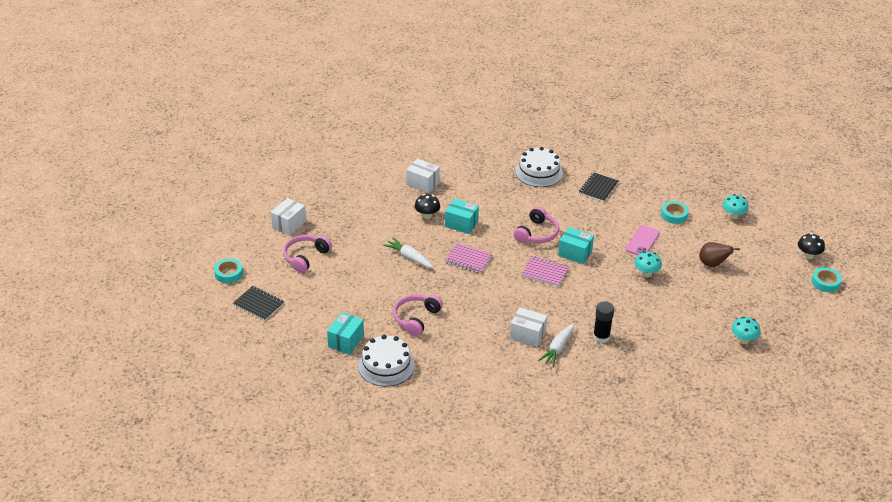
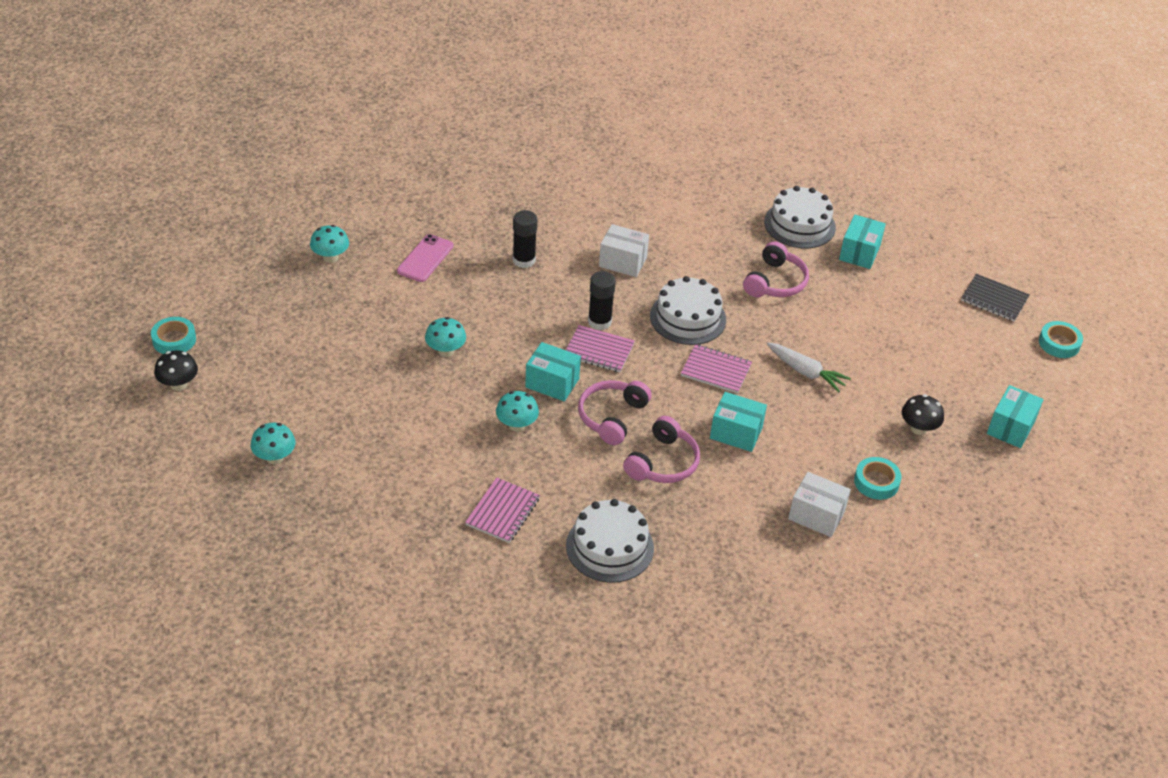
camera: 175 degrees right, 5 degrees up
(289, 224) = (1010, 427): white box -> turquoise box
(305, 257) = (960, 370): pink headphones -> pink headphones (663, 462)
(427, 215) = (794, 448): black mushroom -> black mushroom (918, 428)
(483, 293) = (688, 318): none -> white cake
(545, 291) = (599, 322): none -> black glue stick
(558, 348) = (582, 245): white carrot -> none
(595, 230) = (517, 425): none -> turquoise mushroom
(598, 188) = (503, 512): black notebook -> pink notebook
(642, 241) = (441, 406): pink phone -> pink phone (425, 258)
(674, 215) = (378, 457): turquoise tape -> turquoise tape (876, 482)
(712, 264) = (339, 367): brown pear -> none

